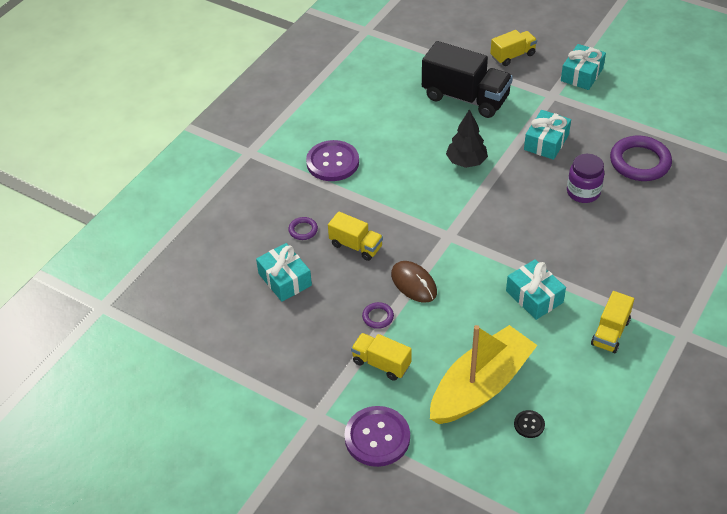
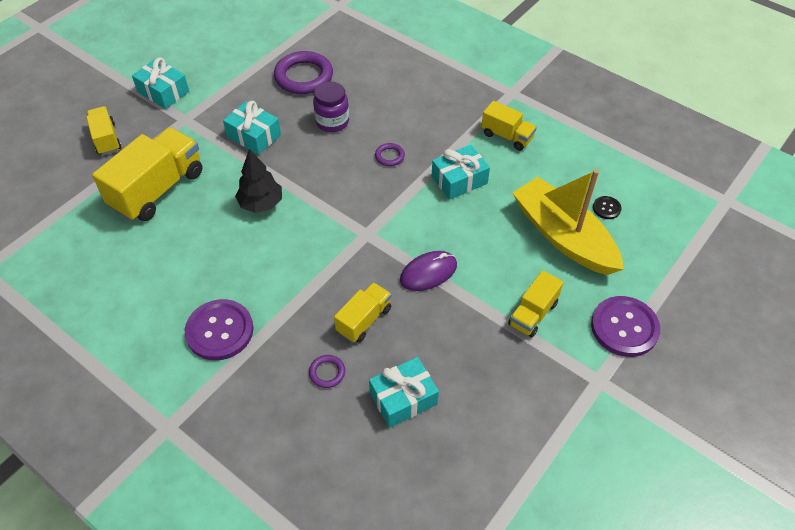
camera: 85 degrees left, 5 degrees up
(378, 317) = (470, 310): purple ring -> purple ring (389, 156)
(414, 283) = (428, 272): brown mouse -> purple mouse
(465, 98) = (158, 189): black truck -> yellow truck

